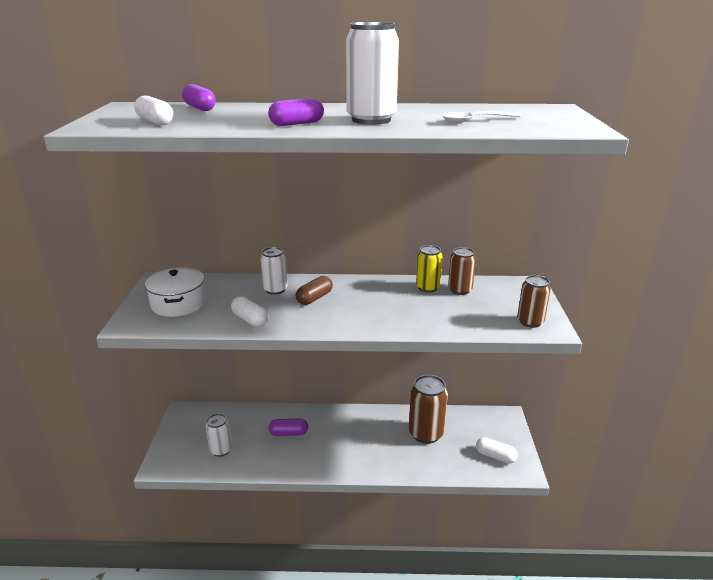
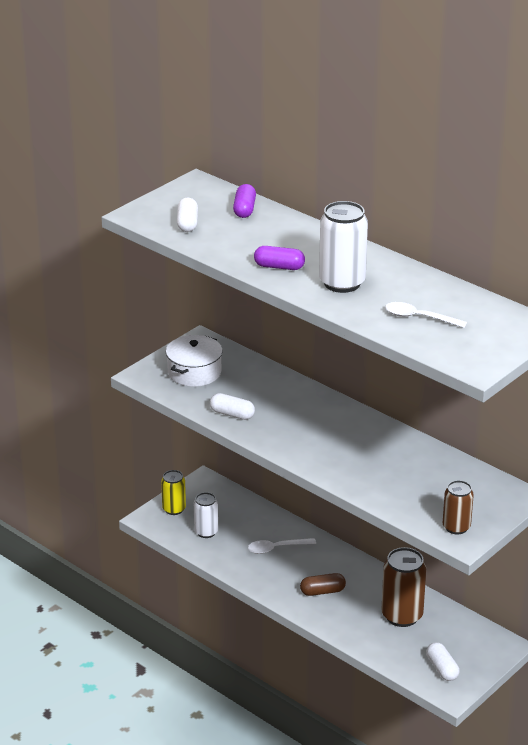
camera: 40 degrees right, 5 degrees up
(250, 320) = (232, 414): white capsule -> white capsule turned 60 degrees counterclockwise
(275, 290) = (284, 394): white can -> none
(288, 433) = (276, 548): purple capsule -> white spoon
(314, 298) = (306, 418): brown capsule -> brown capsule (322, 591)
(427, 287) = (418, 454): yellow can -> yellow can (174, 509)
(460, 290) = (444, 470): brown can -> none

